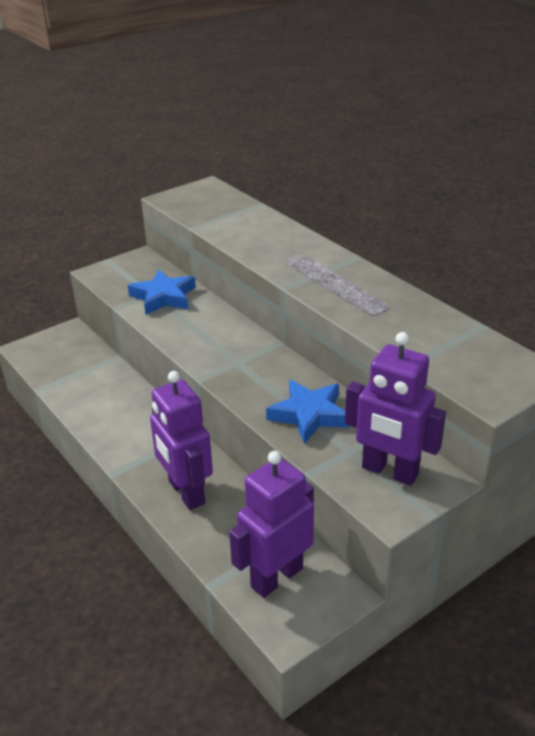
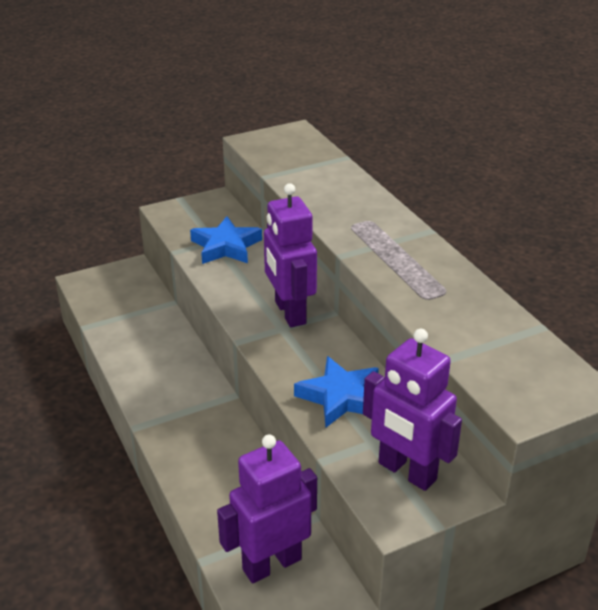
camera: 10 degrees right, 0 degrees up
(186, 492) = (203, 459): purple robot -> purple robot (289, 313)

